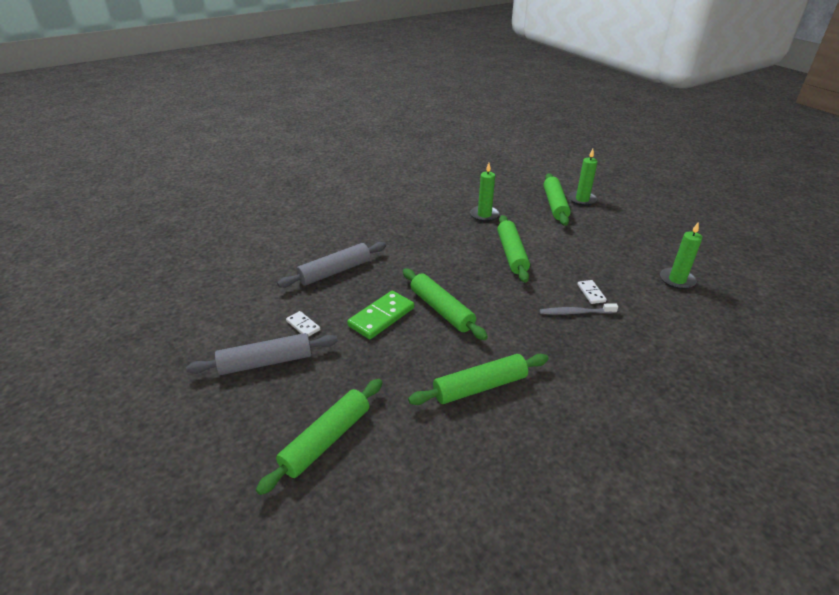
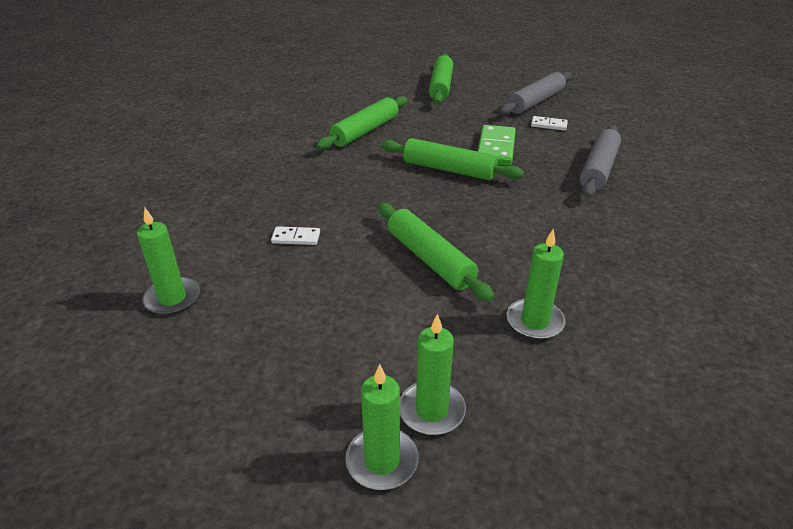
camera: 150 degrees right, 0 degrees up
(555, 205) = (431, 411): green rolling pin -> green candle
(575, 312) = (307, 209): grey toothbrush -> none
(591, 293) = (296, 238): white domino -> white domino turned 45 degrees counterclockwise

